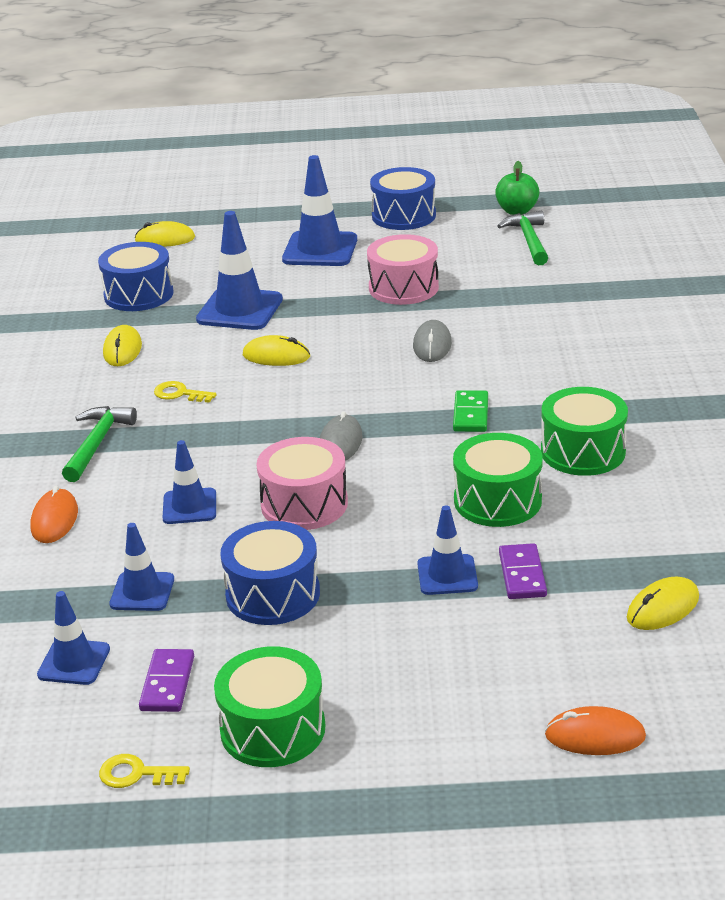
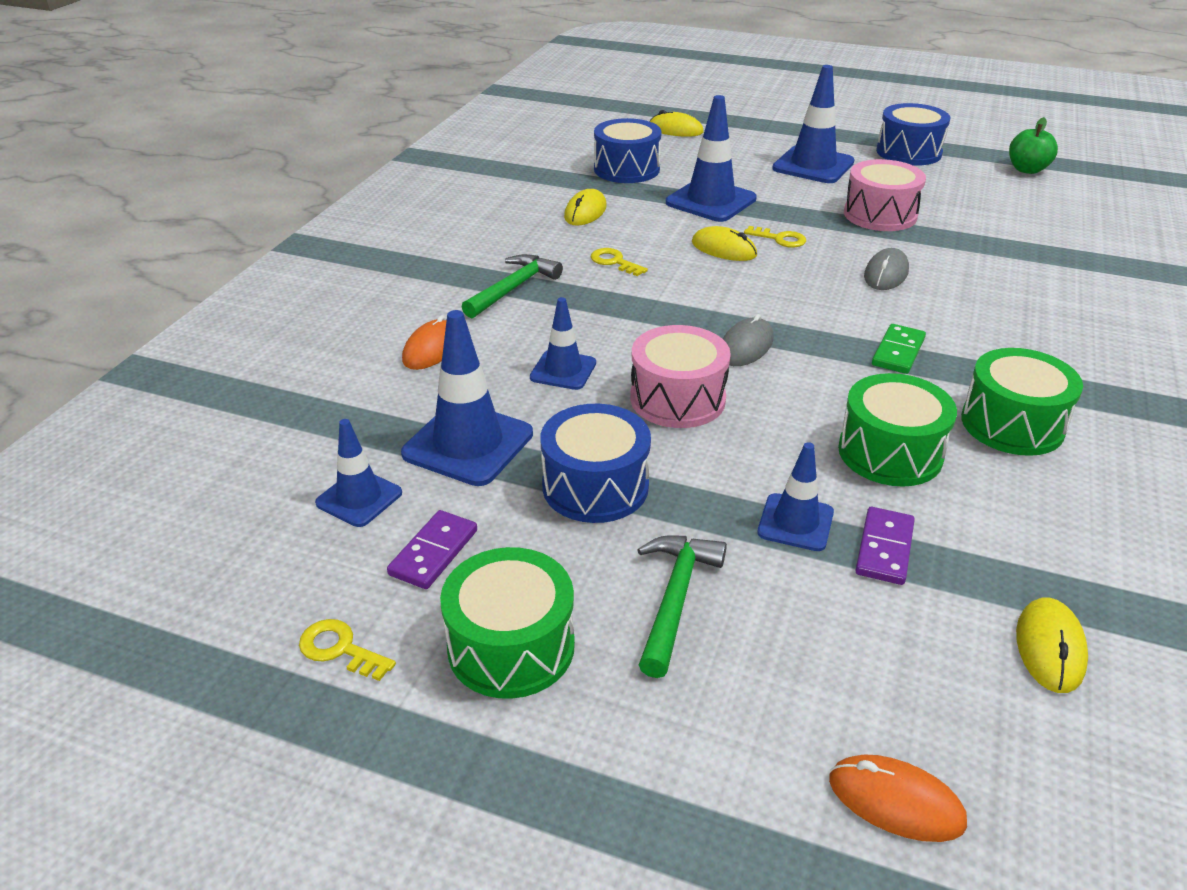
camera: 20 degrees right, 5 degrees up
(142, 592) = (468, 444): blue traffic cone -> blue traffic cone, size x1.67
(323, 333) = (780, 239): none -> yellow key
(529, 240) = (1029, 198): green hammer -> green hammer (675, 598)
(663, 608) = (1050, 648): yellow mouse -> yellow mouse turned 60 degrees counterclockwise

